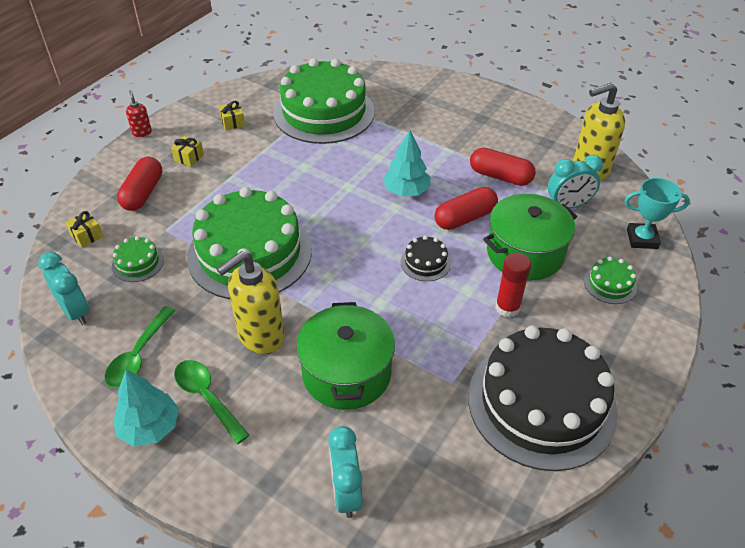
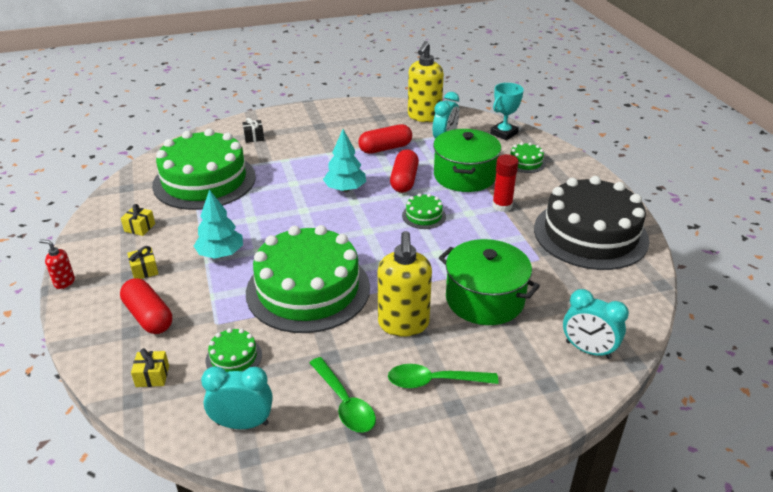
camera: 50 degrees left, 10 degrees down
(150, 427) = (431, 429): turquoise tree -> turquoise tree (220, 254)
(414, 96) = (254, 137): none -> black gift
(425, 262) = (424, 216): black cake -> green cake

